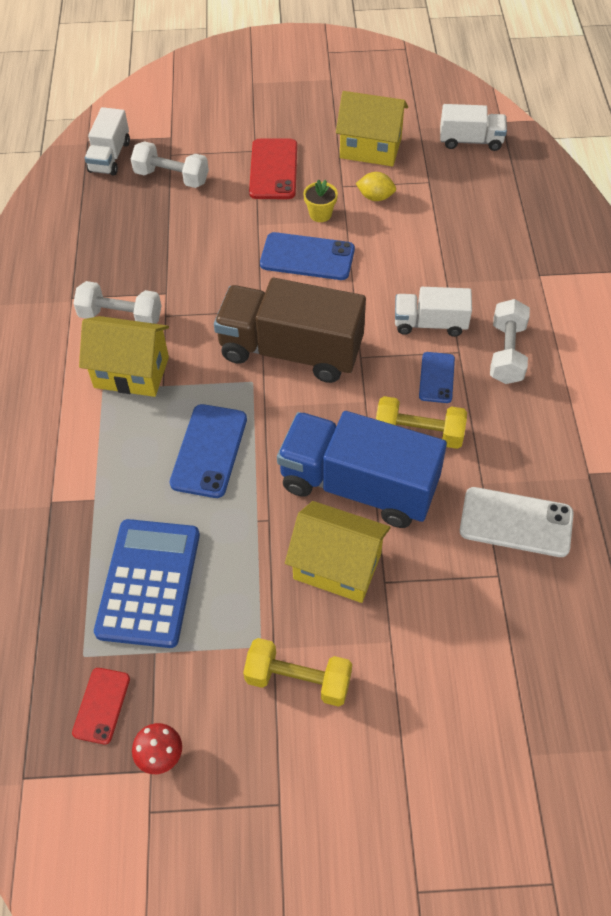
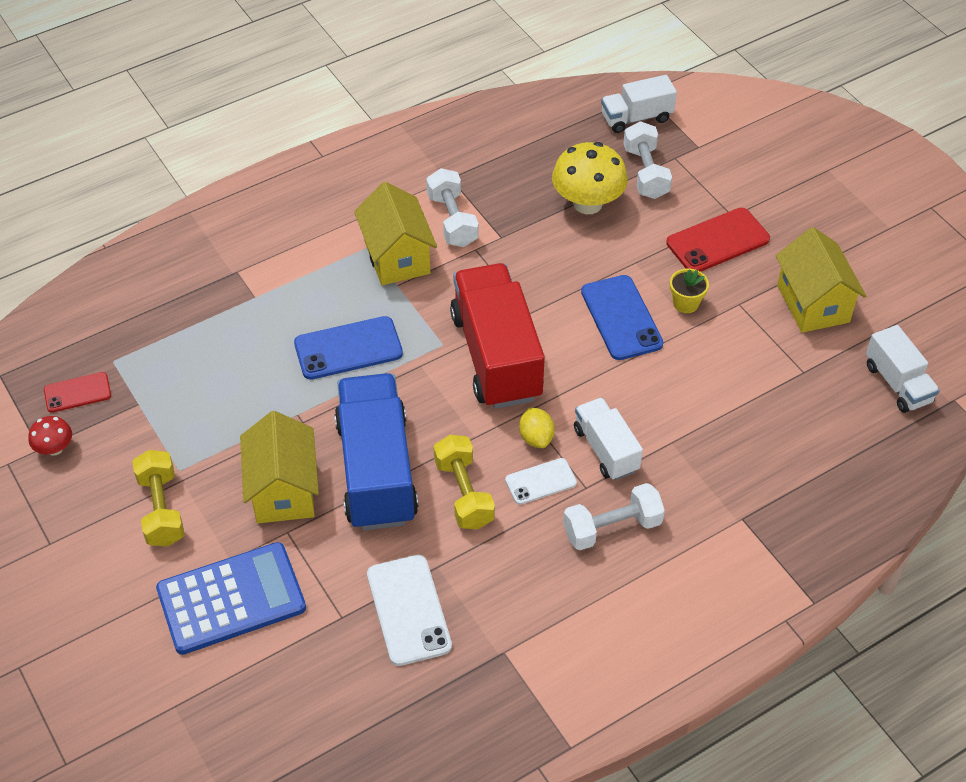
camera: 60 degrees right, 5 degrees down
(149, 583) = (197, 370): blue calculator -> blue calculator (231, 599)
(174, 224) = (587, 203): none -> yellow mushroom
(291, 351) = (496, 356): brown truck -> red truck
(375, 197) = (744, 337): yellow lemon -> yellow lemon (536, 437)
(436, 377) = (540, 481): blue phone -> white phone

